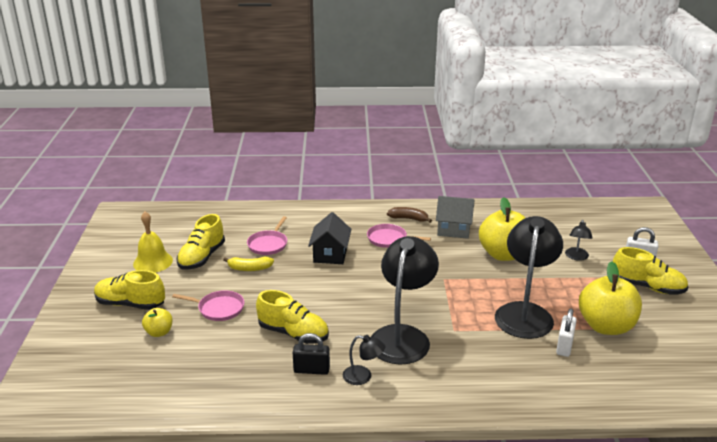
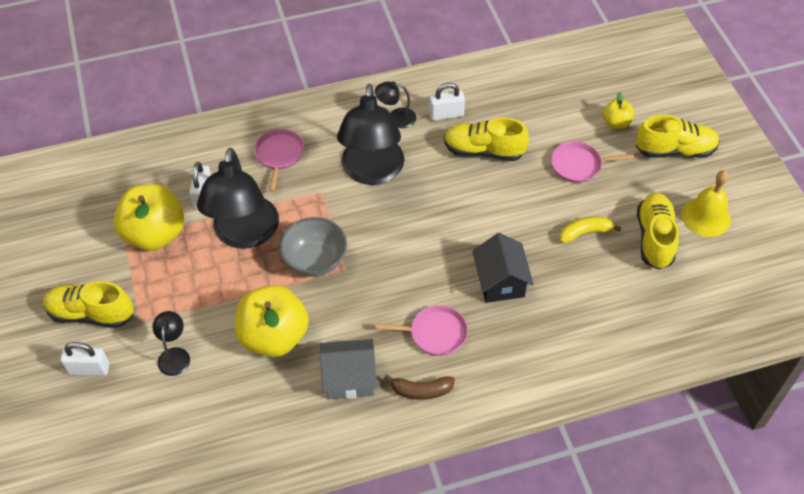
camera: 165 degrees right, 25 degrees up
(268, 244) = (589, 283): pink pan -> pink pan (279, 155)
(311, 370) = (446, 114): black padlock -> white padlock
(467, 287) = (315, 261): none -> grey bowl

